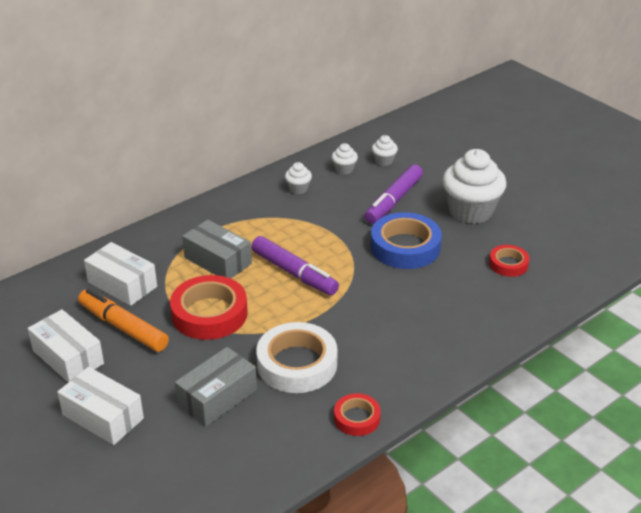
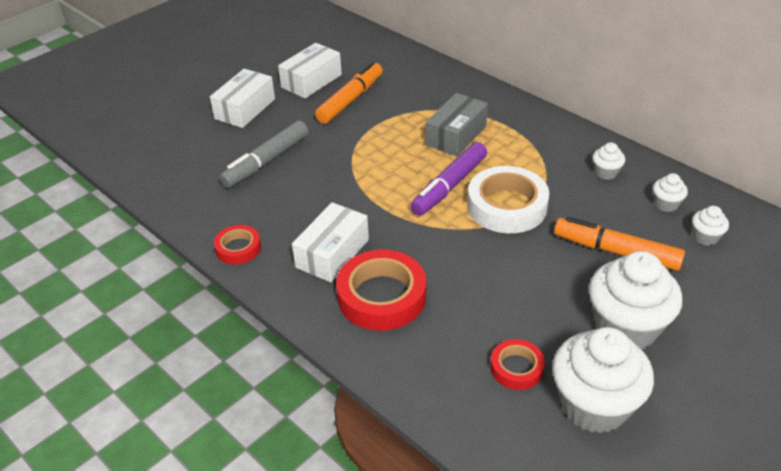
camera: 85 degrees right, 5 degrees up
(122, 284) = (407, 89): white box -> white box (332, 253)
(209, 314) = (376, 142): red tape -> red tape (382, 296)
(217, 397) = (266, 161): grey box -> grey marker
(297, 364) = (311, 202): white tape -> white tape (507, 206)
(393, 201) = (616, 251): purple marker -> orange marker
(405, 247) = (522, 267): blue tape -> none
(539, 236) = (594, 405): none -> white cupcake

